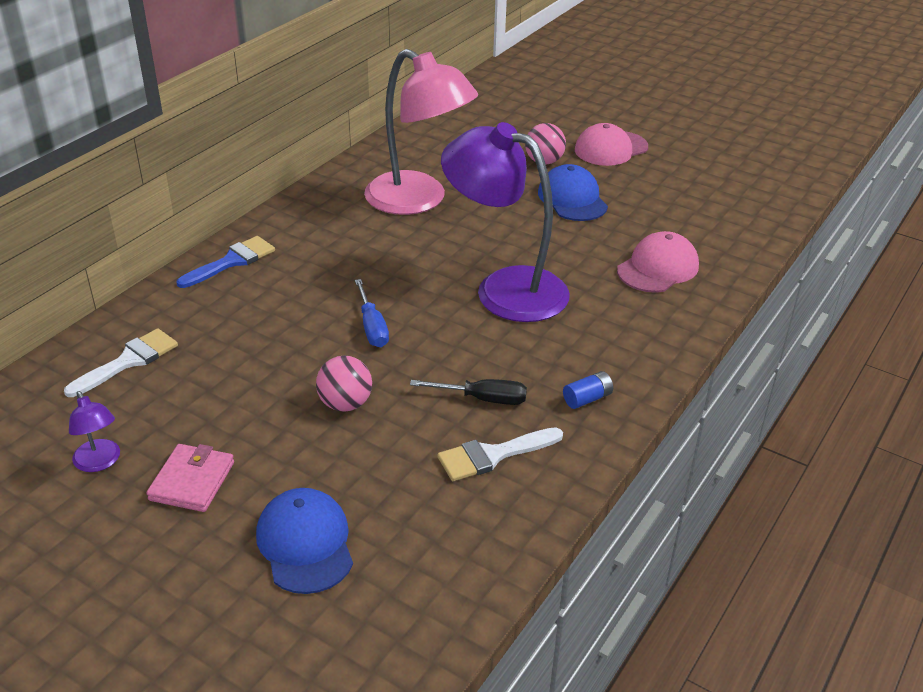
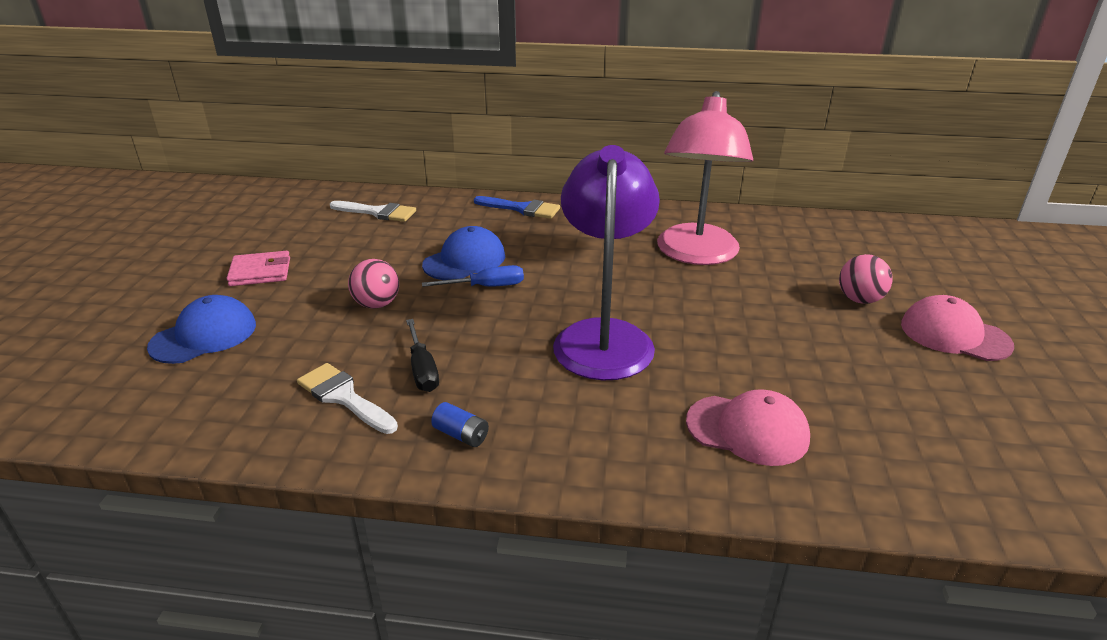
camera: 65 degrees right, 5 degrees down
(100, 462) = (269, 237): purple lamp -> none
(372, 327) = (486, 287): blue screwdriver -> blue screwdriver turned 150 degrees counterclockwise
(572, 199) = (812, 335): blue cap -> blue cap (464, 260)

